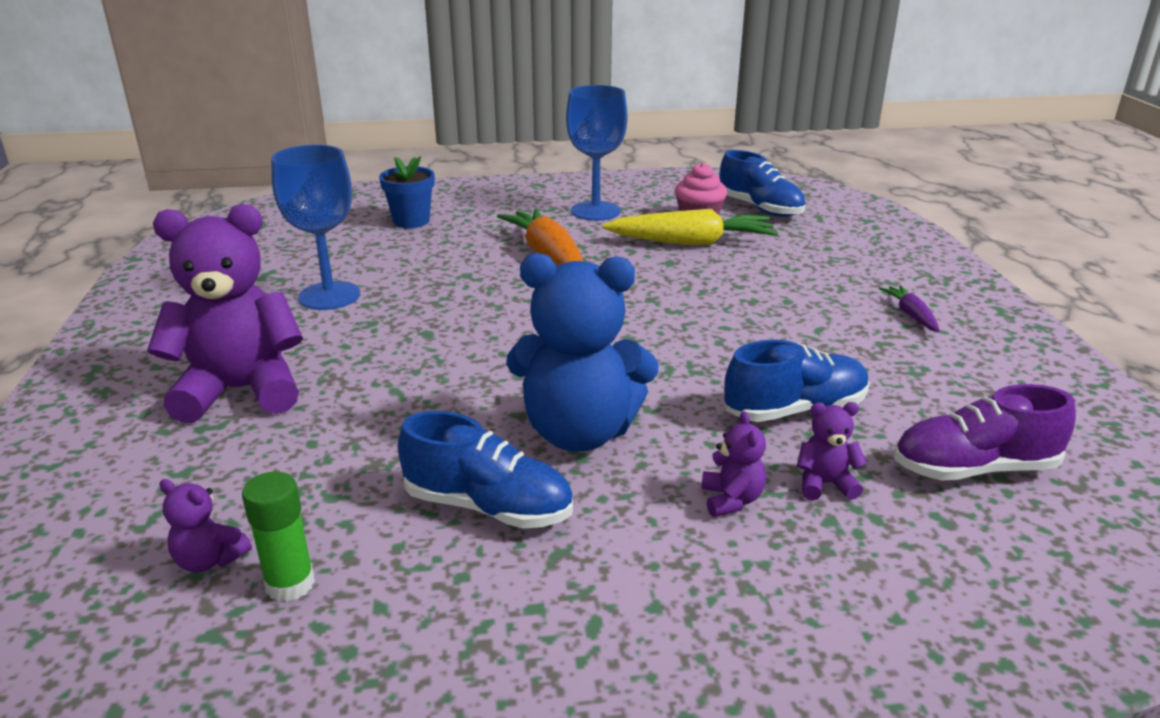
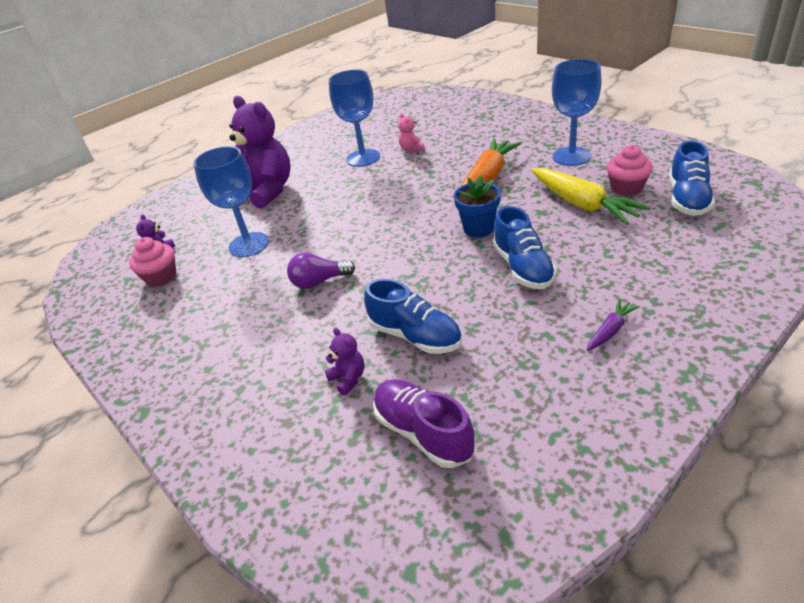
camera: 60 degrees right, 10 degrees up
(290, 584) = (161, 277): green glue stick -> pink cupcake
(369, 458) = (249, 245): none -> blue goblet
(386, 264) = (412, 149): none -> pink teddy bear
(411, 221) = (467, 126): blue flower pot -> blue flower pot (478, 229)
(488, 507) = (240, 290): blue shoe -> blue shoe (523, 267)
(579, 432) = (319, 282): blue teddy bear -> purple light bulb
(731, 500) = (304, 353): purple teddy bear -> none

